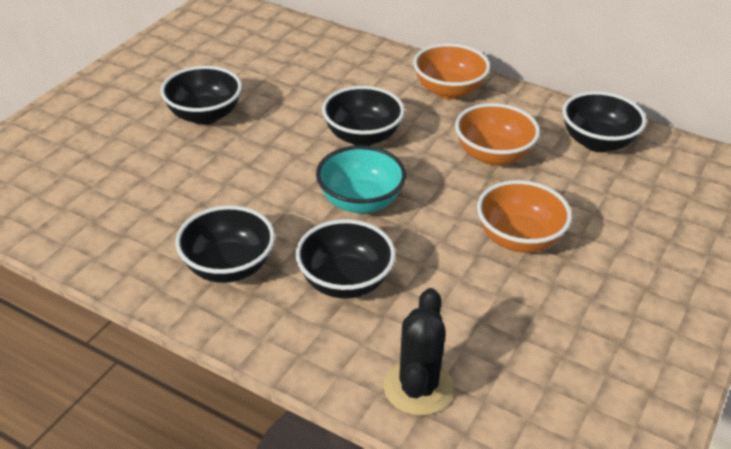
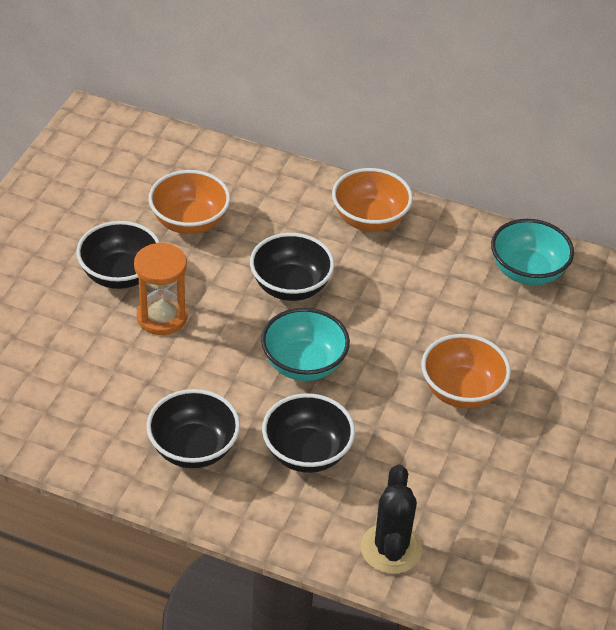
camera: 10 degrees left, 5 degrees up
(232, 151) = (162, 317): none -> orange hourglass
(493, 155) = (426, 297): orange bowl -> orange bowl (189, 222)
(597, 142) = (527, 271): black bowl -> turquoise bowl

